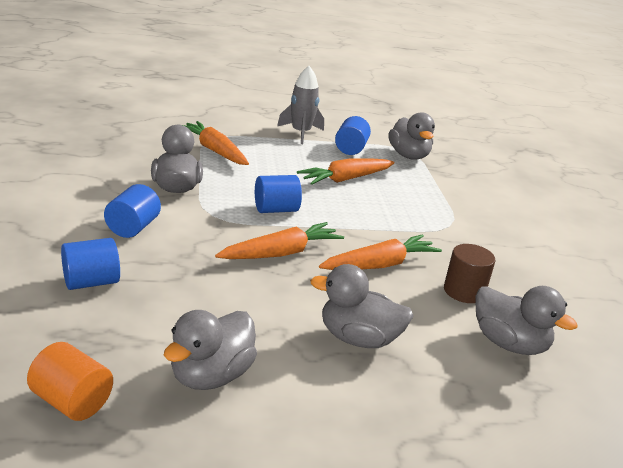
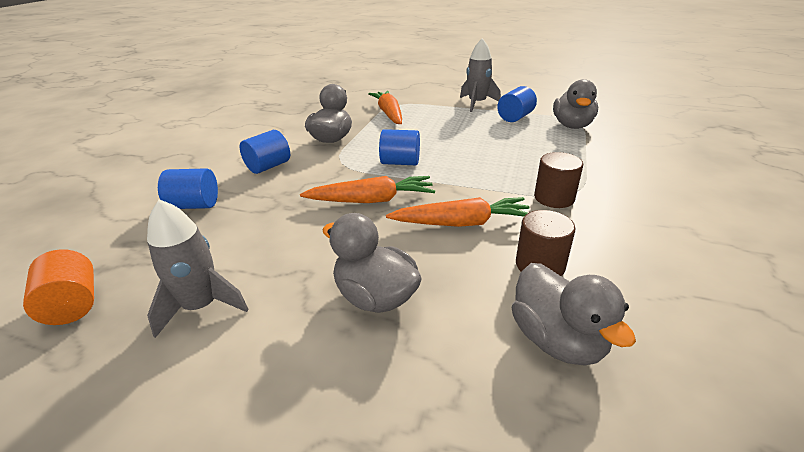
camera: 30 degrees right, 5 degrees up
(211, 375) = (201, 306): grey duck -> grey rocket
(345, 179) = (489, 142): orange carrot -> none
(438, 232) = (554, 198): none -> brown cylinder

